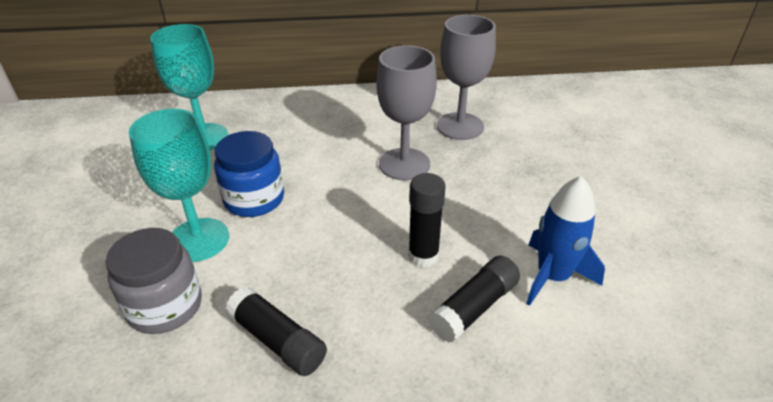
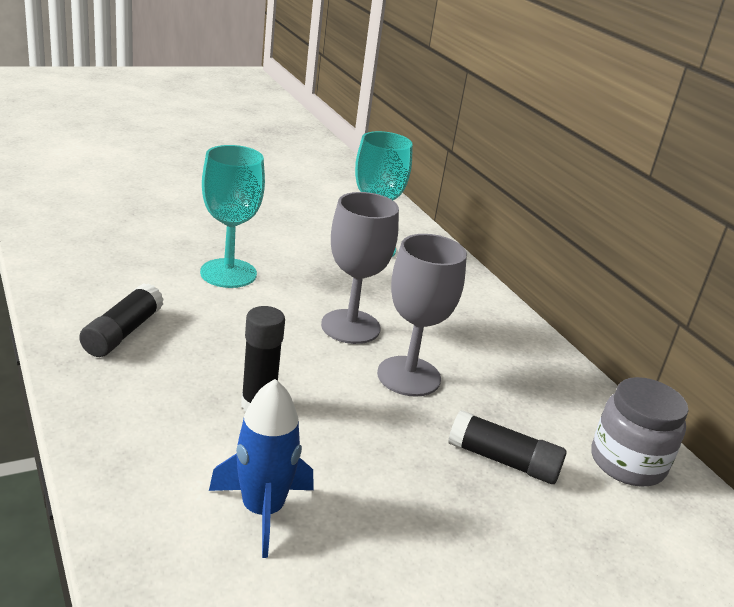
camera: 65 degrees right, 10 degrees down
(165, 306) = (147, 274): grey jar -> grey jar (627, 462)
(254, 199) = (295, 291): blue jar -> none
(460, 126) = (520, 415): grey goblet -> grey goblet (350, 327)
(474, 307) = (193, 447): black glue stick -> black glue stick (503, 461)

